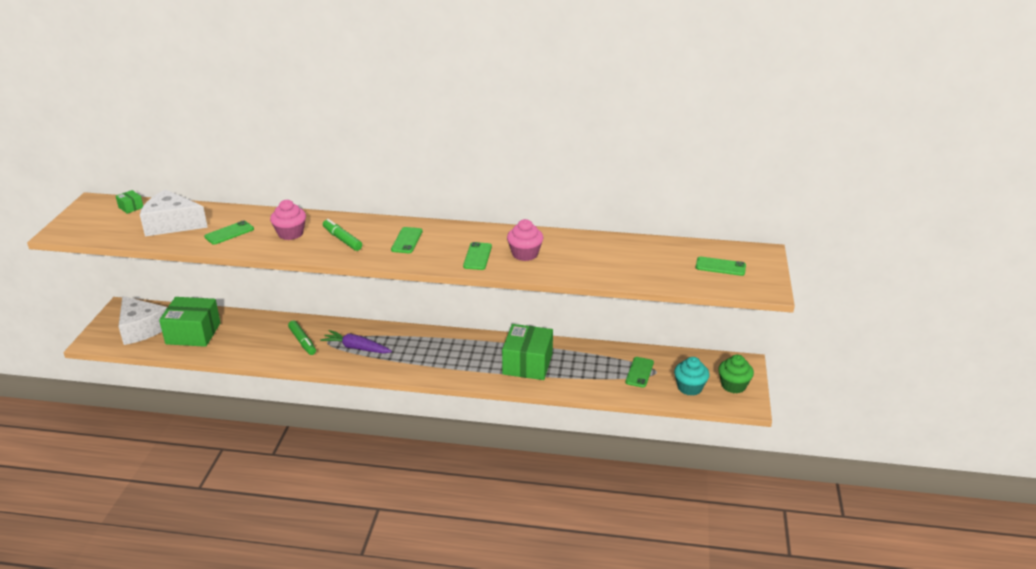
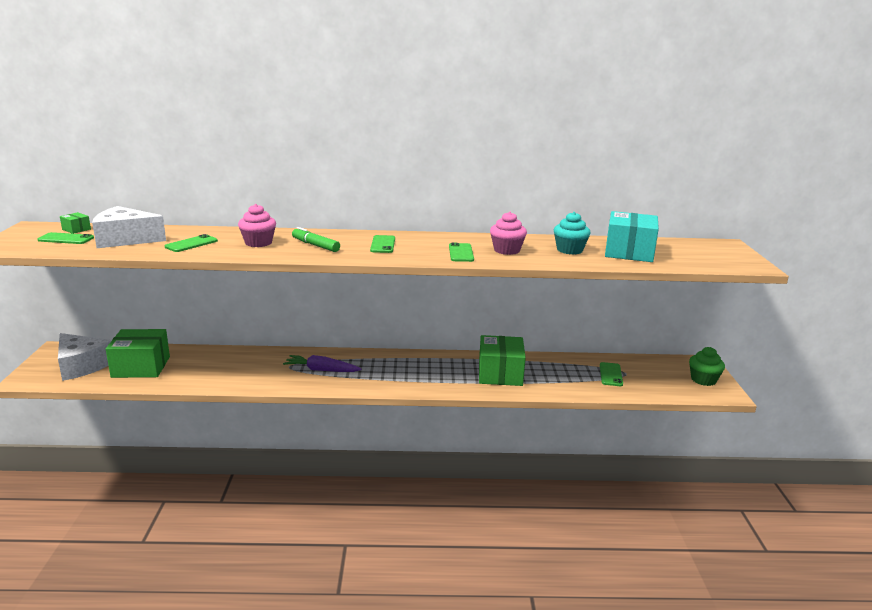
camera: 10 degrees left, 10 degrees down
(302, 342) = (262, 368): green marker -> none
(648, 262) = (629, 252): none -> turquoise box
(689, 387) = (664, 384): turquoise cupcake -> turquoise cupcake (569, 250)
(720, 266) = (697, 253): green phone -> green phone (66, 239)

